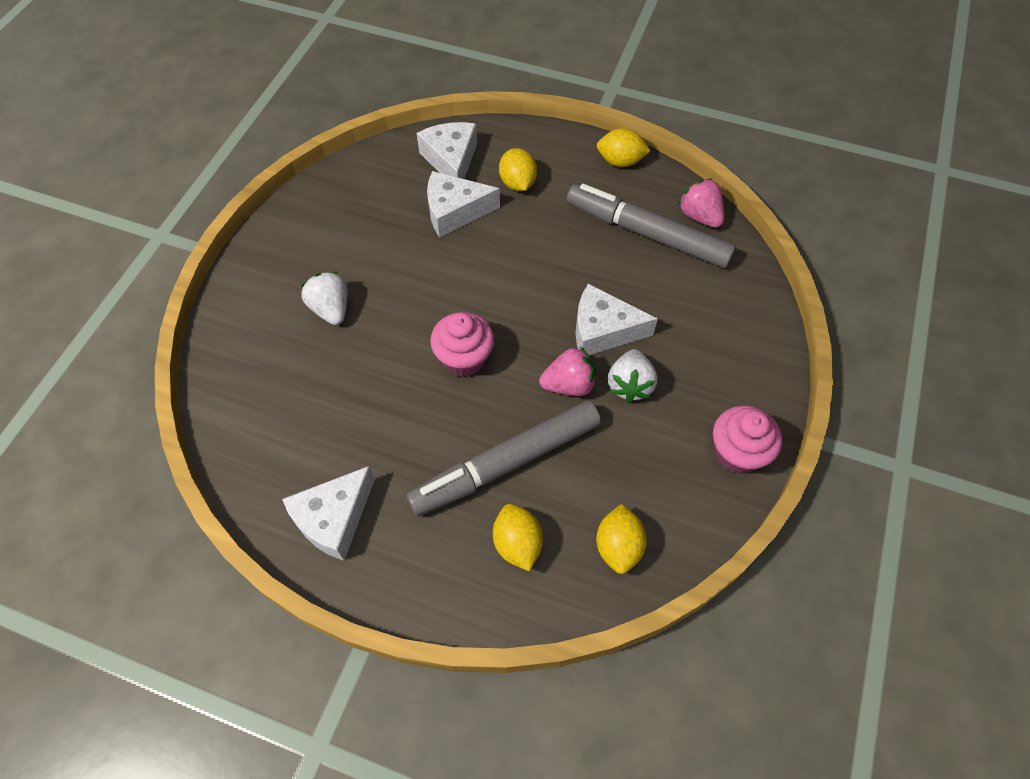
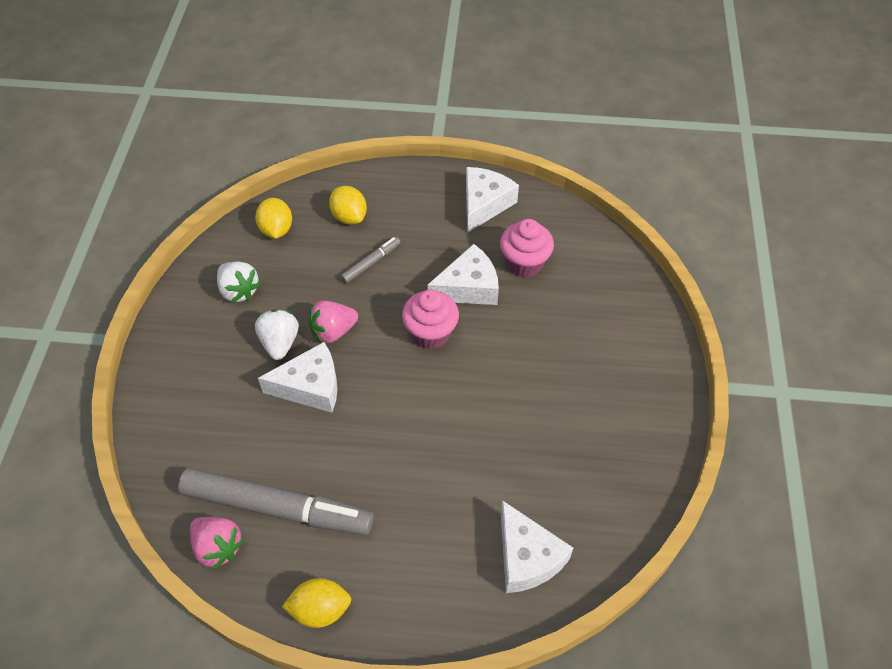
camera: 165 degrees right, 5 degrees down
(331, 309) = (568, 349): white strawberry -> white strawberry (239, 291)
(455, 212) = (495, 485): white cheese -> white cheese (468, 287)
(506, 463) = (371, 263): grey marker -> grey marker, size x0.45
(517, 183) = (438, 542): yellow lemon -> none
(737, 453) = (186, 309): pink cupcake -> pink cupcake (524, 263)

